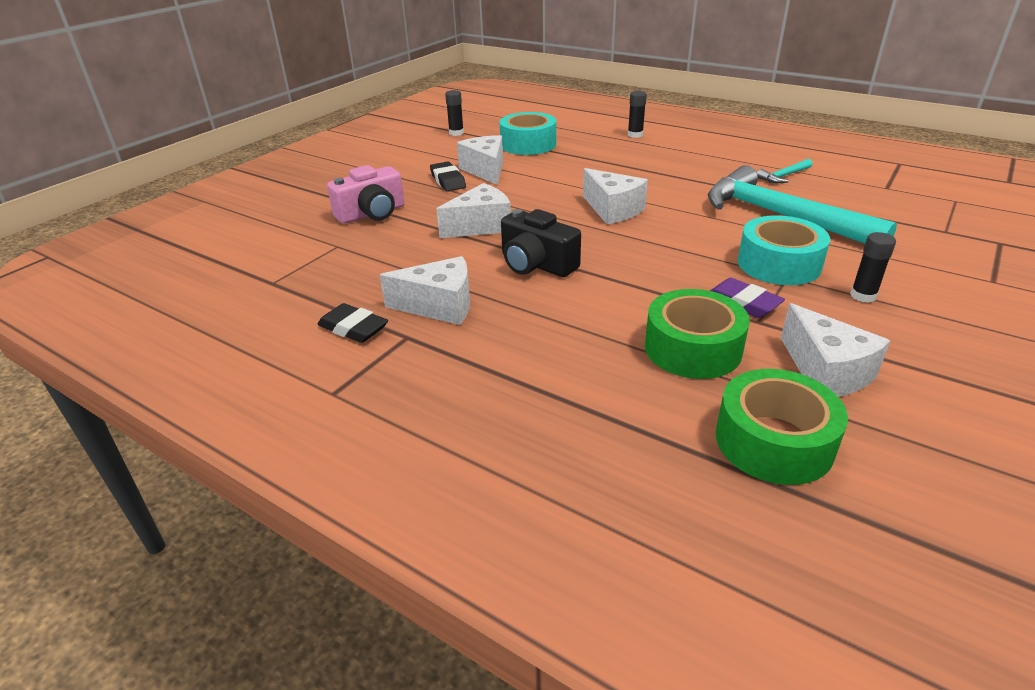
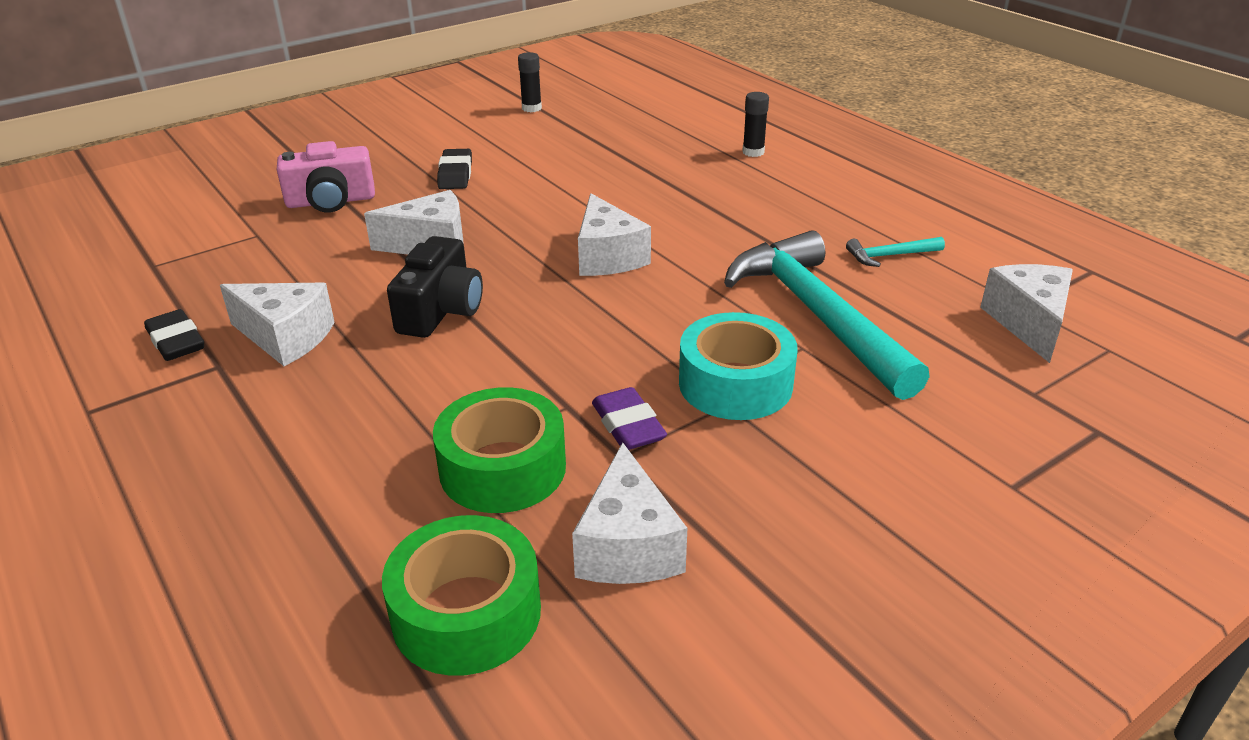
camera: 20 degrees right, 0 degrees up
(485, 170) = (513, 168): white cheese -> white cheese (1028, 323)
(528, 144) = (601, 141): turquoise tape -> none
(536, 264) = (441, 310): black camera -> black camera turned 135 degrees counterclockwise
(863, 296) = (797, 458): black glue stick -> none

